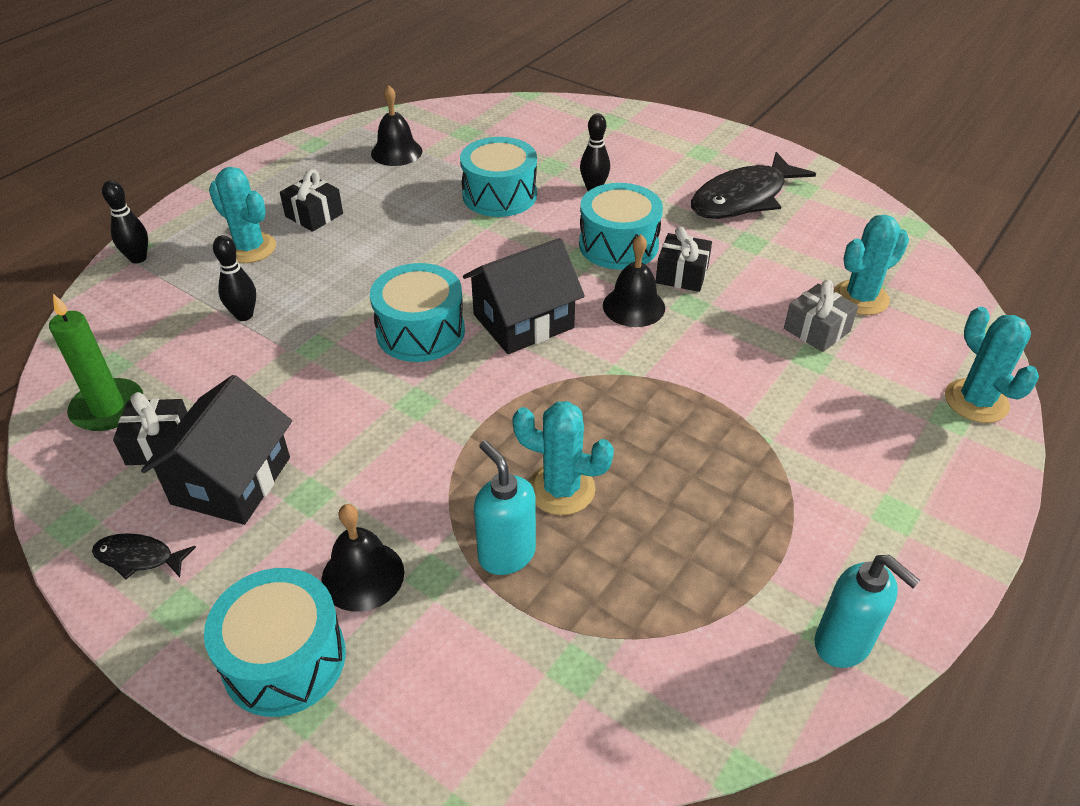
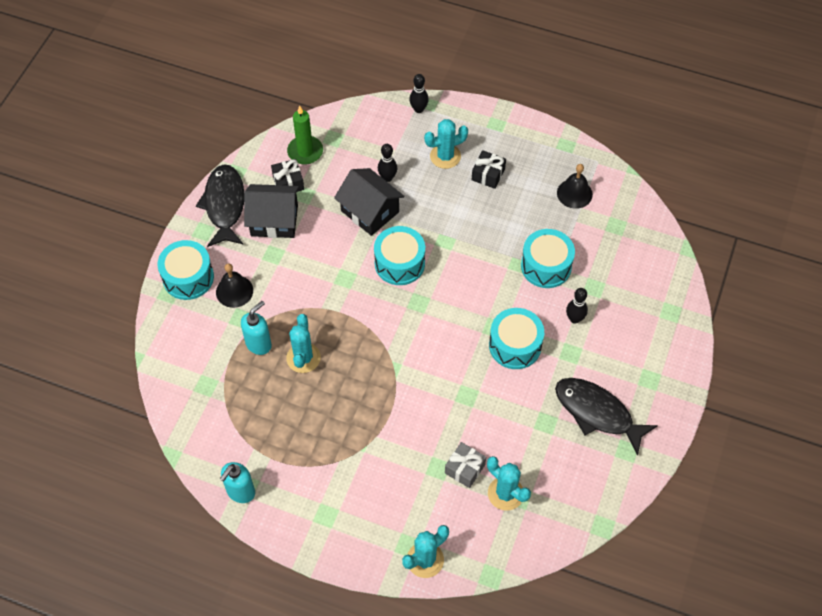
camera: 75 degrees right, 15 degrees up
(139, 558) = (224, 205): black fish -> black fish, size x2.16
(250, 248) = (445, 156): turquoise cactus -> turquoise cactus turned 45 degrees clockwise
(523, 321) = (424, 311): black house -> black house (370, 211)
(633, 306) = (455, 365): black bell -> none
(682, 274) = (496, 386): black gift -> none

